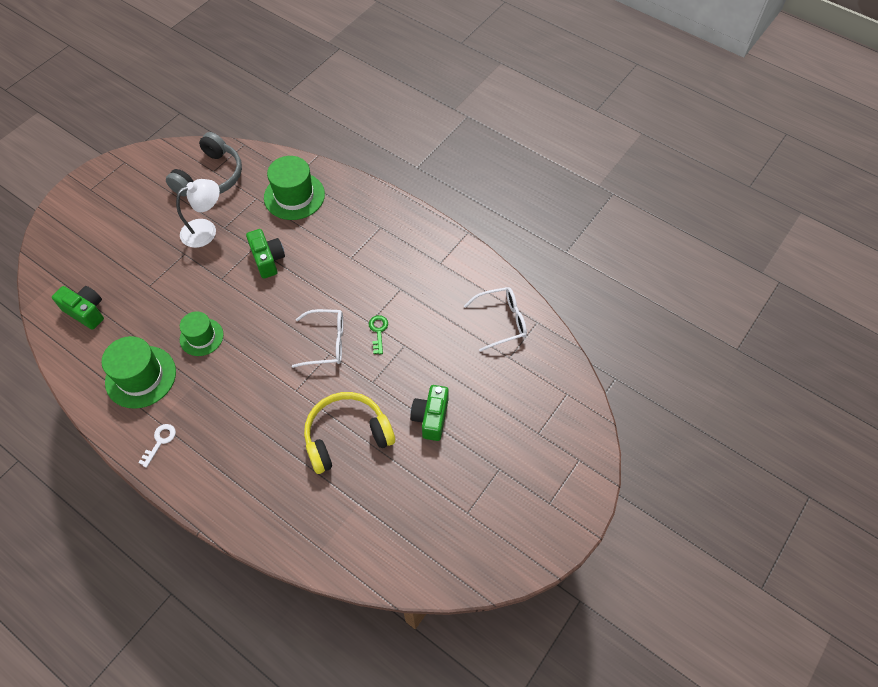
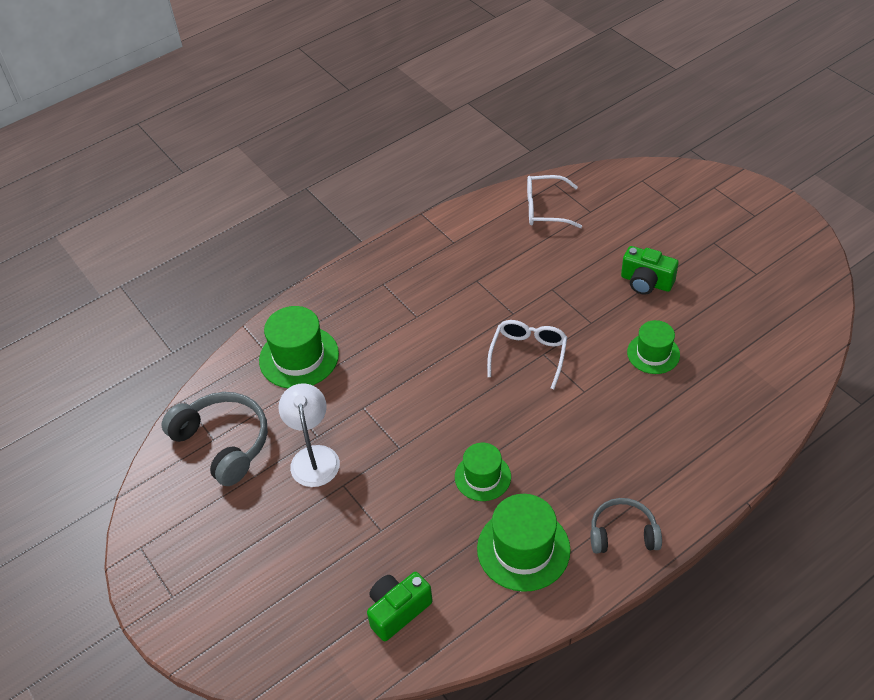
camera: 70 degrees left, 10 degrees down
(160, 441) = (623, 533): white key -> grey headphones
(268, 259) = (388, 395): green camera -> none
(347, 436) = (653, 353): yellow headphones -> green hat
(378, 331) = (527, 307): green key -> none
(501, 321) = (545, 209): white glasses -> white glasses turned 90 degrees counterclockwise

